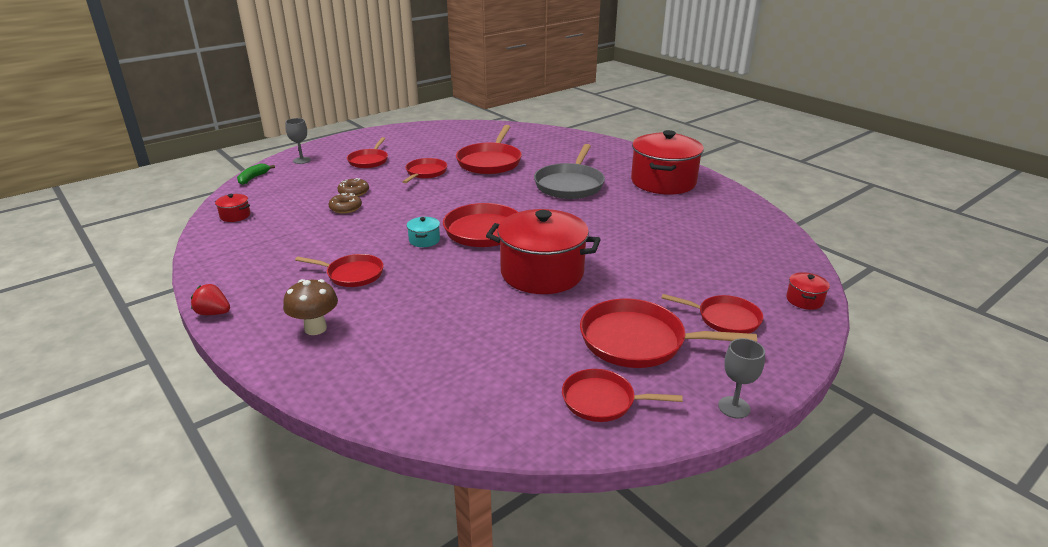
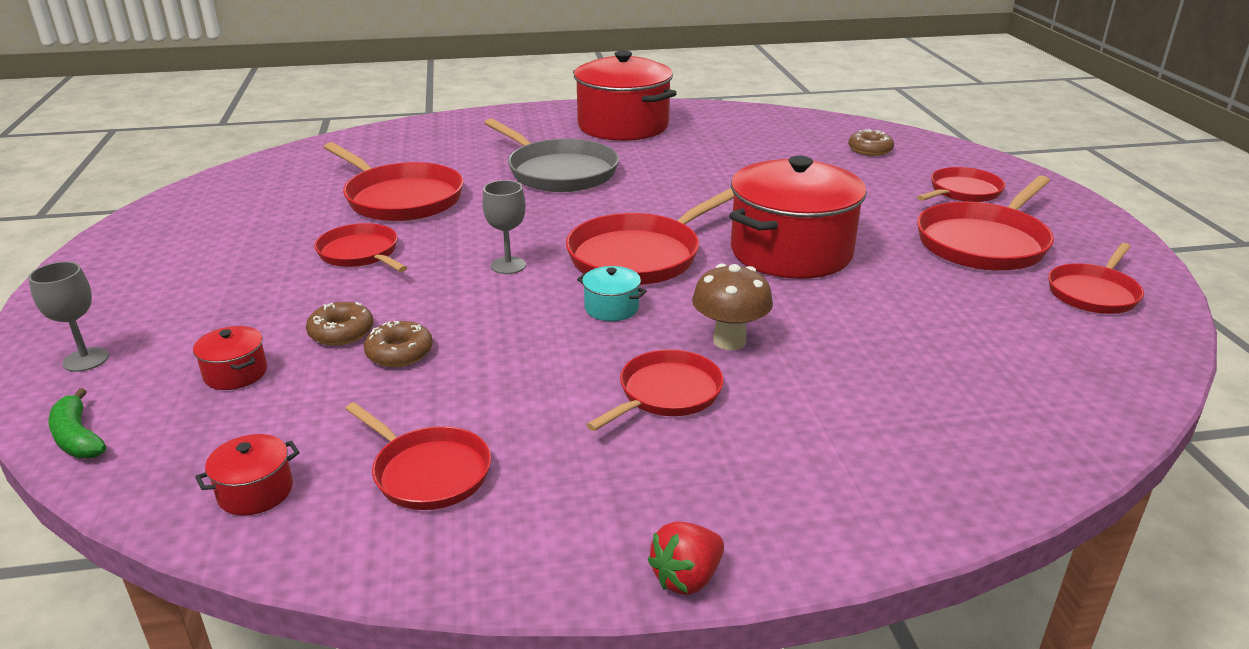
camera: 60 degrees left, 0 degrees up
(315, 328) = (822, 462): brown mushroom -> brown mushroom (729, 341)
(369, 161) = (220, 290): red pan -> red pan (428, 472)
(734, 407) = (1122, 236): grey goblet -> grey goblet (508, 265)
(753, 267) = (870, 150): none -> brown donut
(804, 300) = (948, 151): red pot -> red pot (235, 373)

